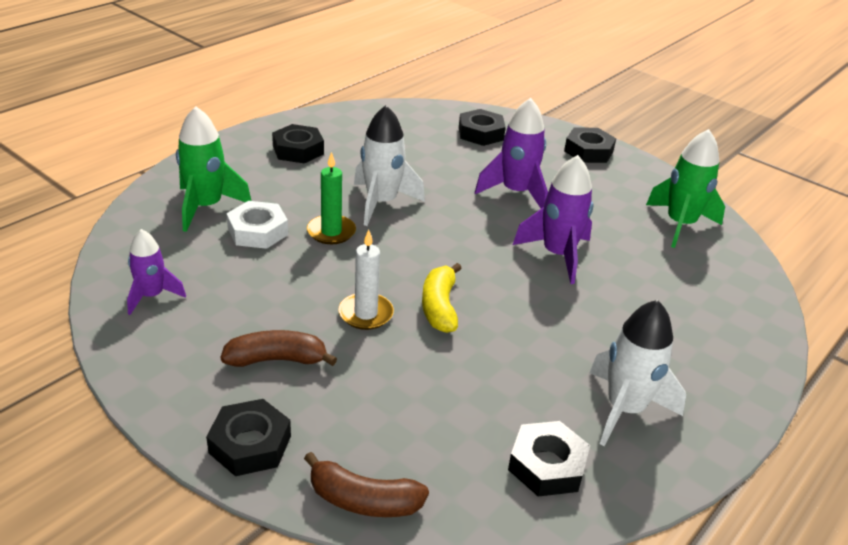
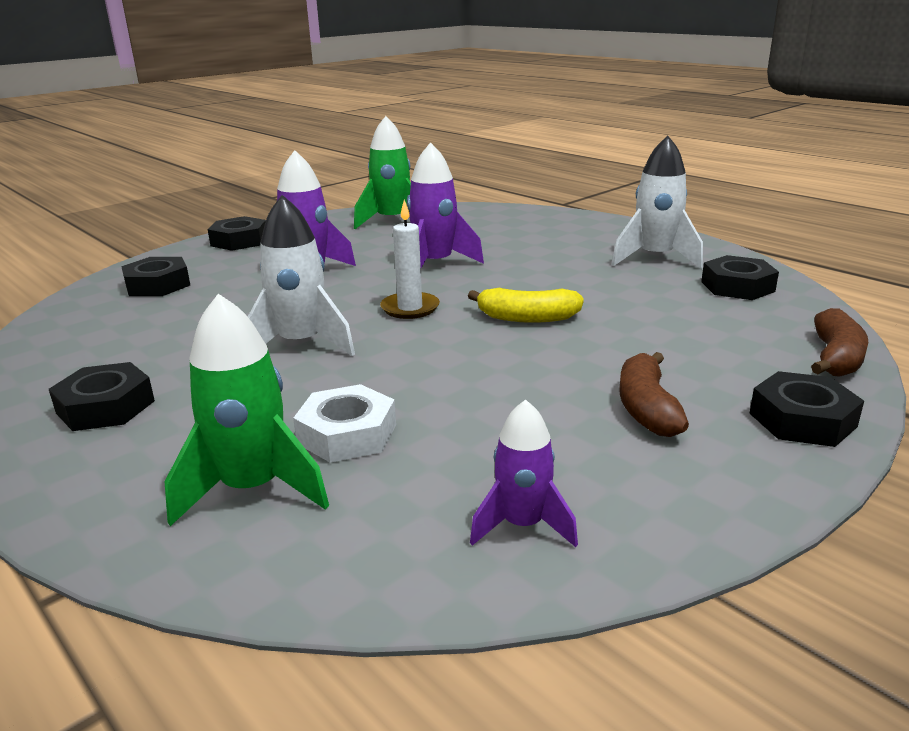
camera: 80 degrees left, 10 degrees down
(331, 232) = (363, 377): green candle -> none
(366, 314) = (545, 355): white candle -> white candle (410, 308)

